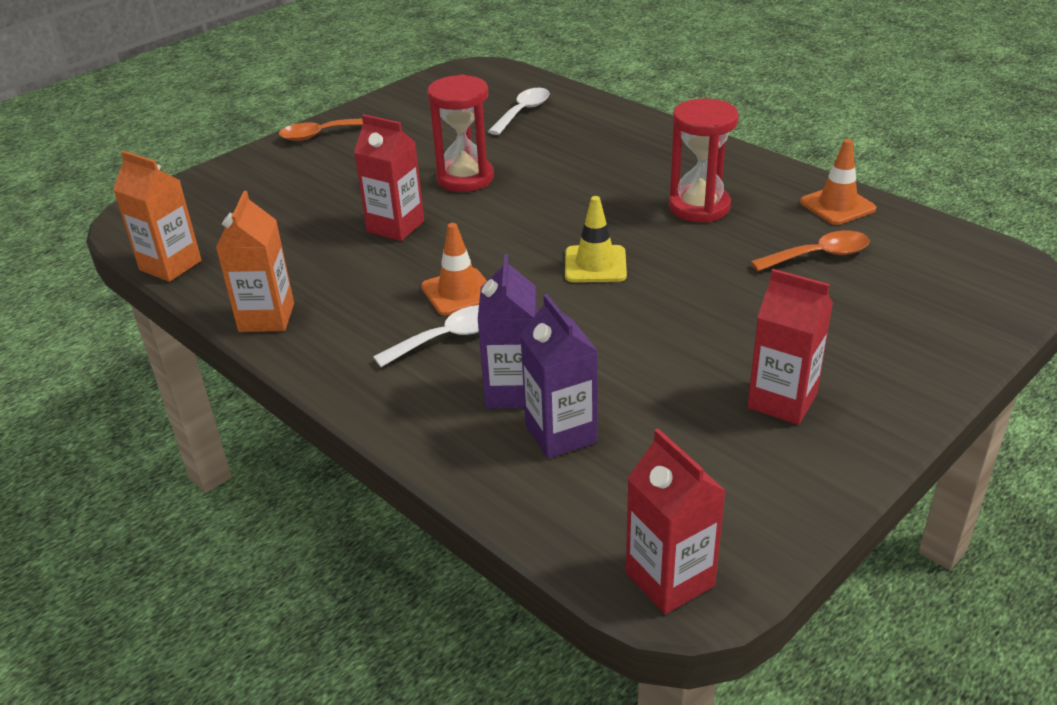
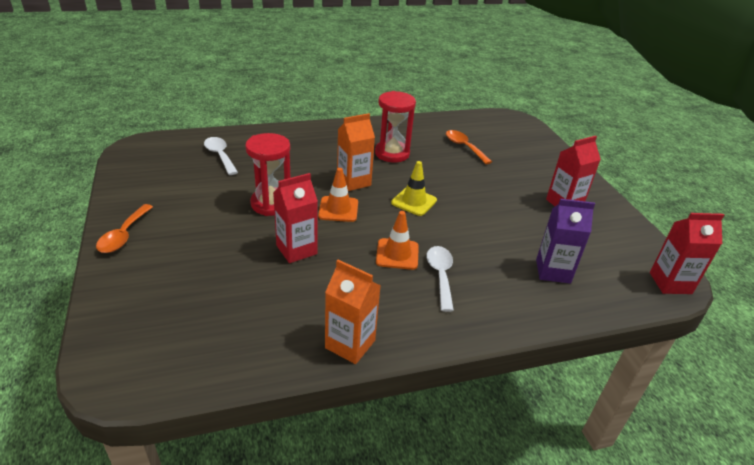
camera: 65 degrees left, 0 degrees up
(170, 265) = (222, 376): orange carton -> orange carton (353, 182)
(512, 391) = (507, 272): purple carton -> none
(819, 255) = (464, 147): orange spoon -> orange spoon turned 45 degrees counterclockwise
(837, 206) = (429, 125): orange traffic cone -> orange traffic cone (338, 209)

